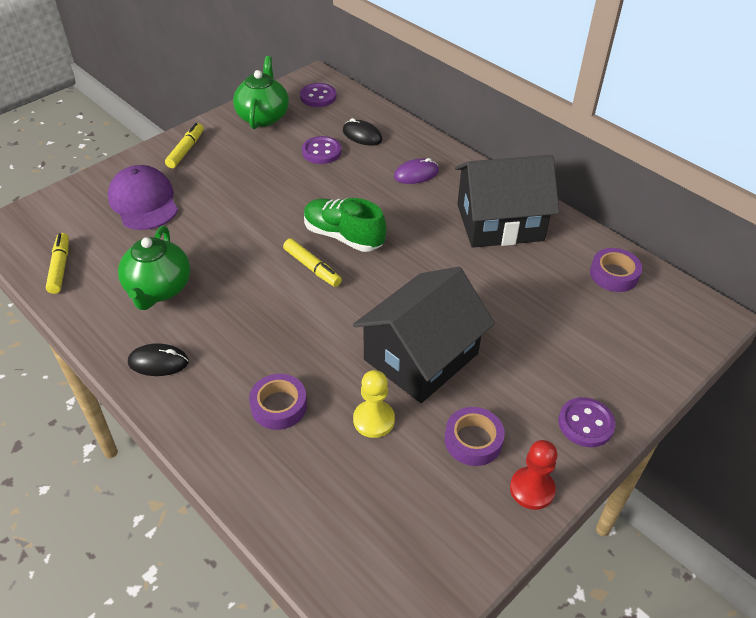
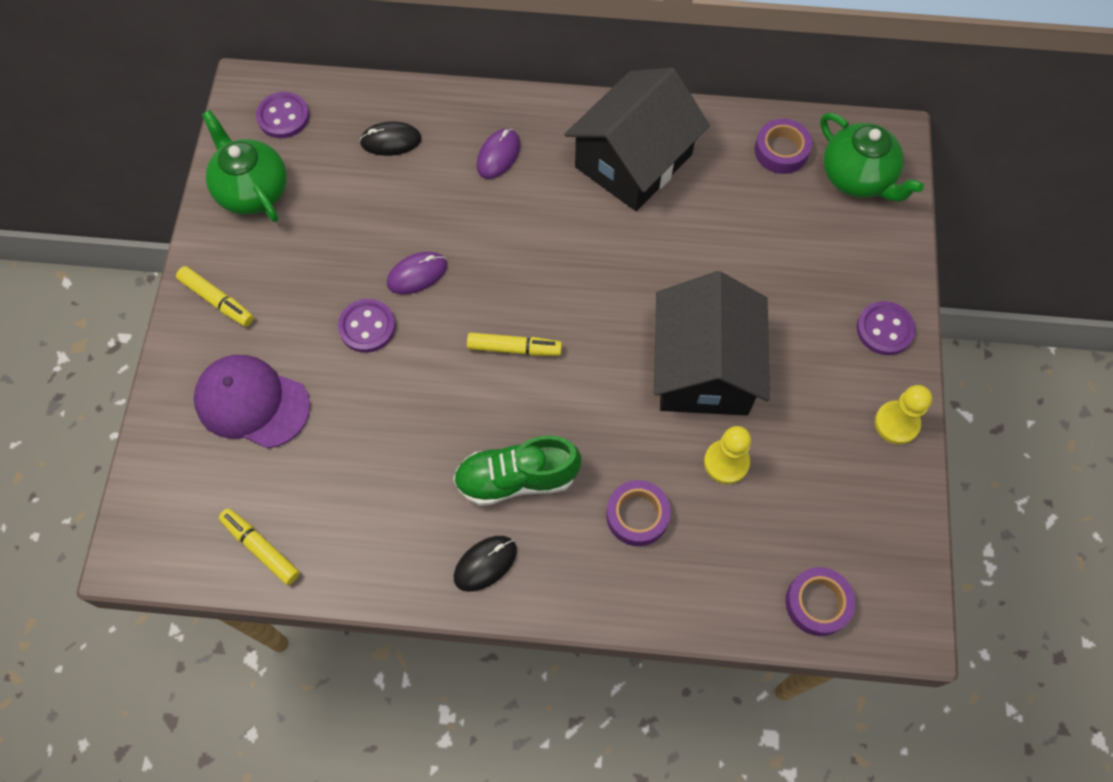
camera: 40 degrees left, 20 degrees up
(158, 289) = (394, 490): green teapot -> green teapot (858, 177)
(186, 150) = (217, 300): yellow marker -> yellow marker turned 150 degrees clockwise
(301, 200) = (417, 274): none -> purple mouse
(321, 152) = (371, 194): purple button -> purple button (367, 327)
(343, 236) = (505, 288): green shoe -> green shoe (516, 479)
(473, 440) = (818, 416): purple tape -> purple tape (817, 603)
(532, 489) = (896, 423): red pawn -> yellow pawn

